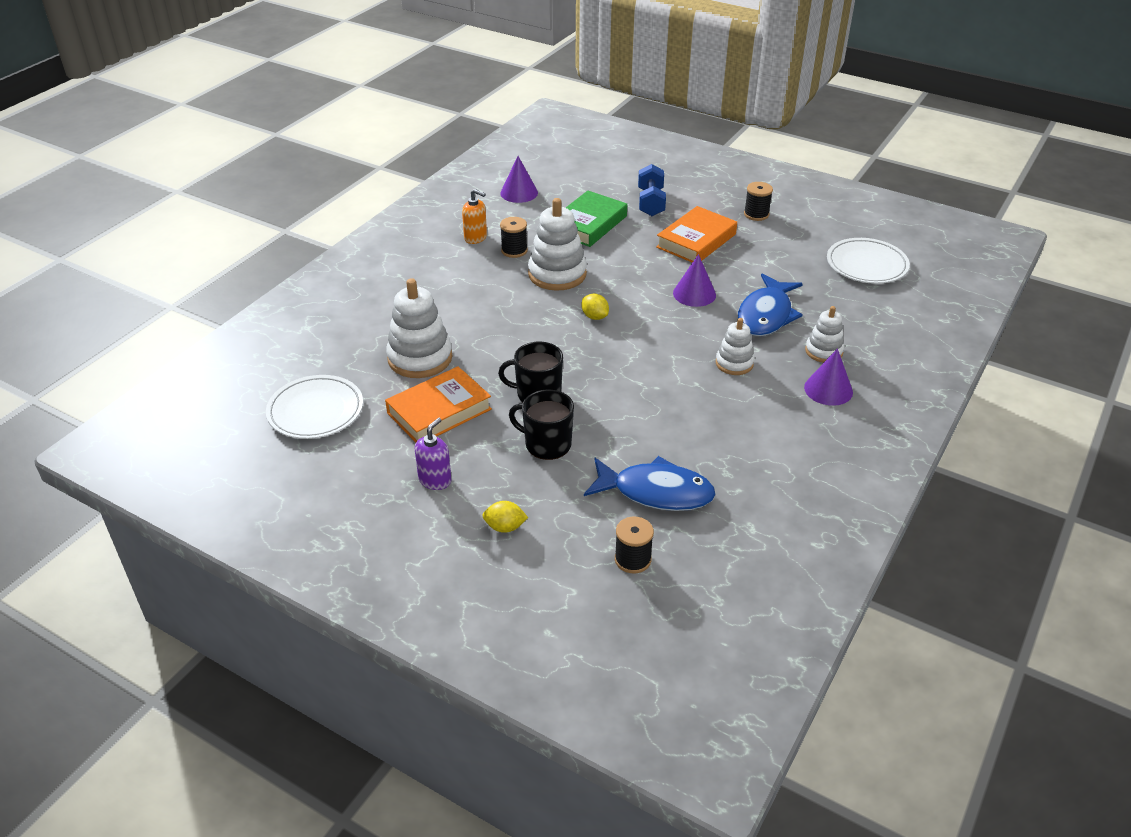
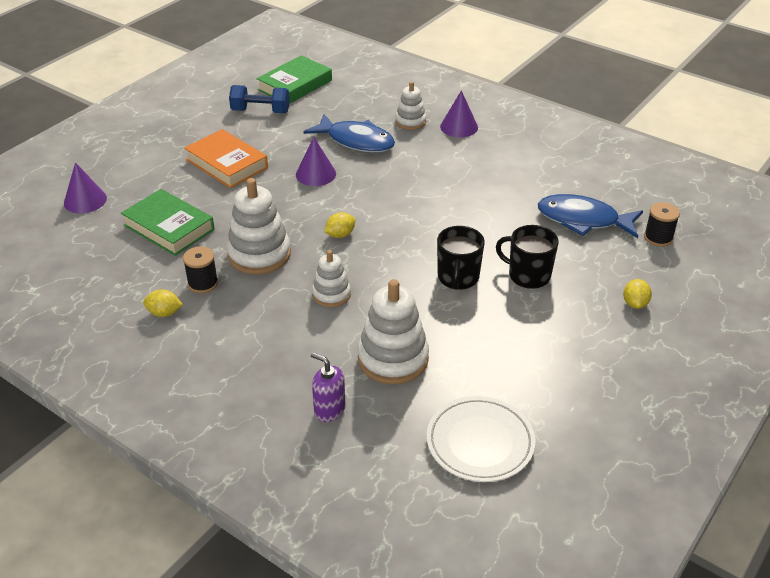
camera: 85 degrees left, 0 degrees up
(435, 480) = (581, 347): purple soap dispenser -> purple soap dispenser (329, 410)
(439, 411) = (481, 344): orange book -> none
(475, 238) = (164, 313): orange soap dispenser -> yellow lemon
(519, 193) = (76, 275): purple cone -> purple cone (85, 200)
(547, 444) = (528, 275): black mug -> black mug turned 90 degrees clockwise
(651, 202) = (143, 183): blue dumbbell -> blue dumbbell (260, 111)
(656, 492) = (583, 220): blue fish -> blue fish turned 90 degrees counterclockwise
(734, 363) = (422, 165): white stacking toy -> white stacking toy (331, 294)
(756, 214) = (193, 126): black spool -> none
(866, 265) = (295, 85): white plate -> green book

